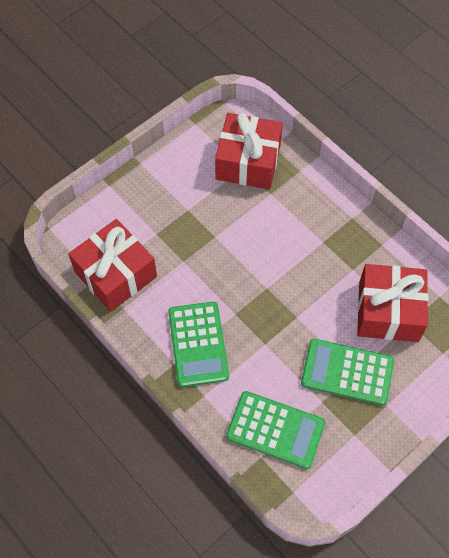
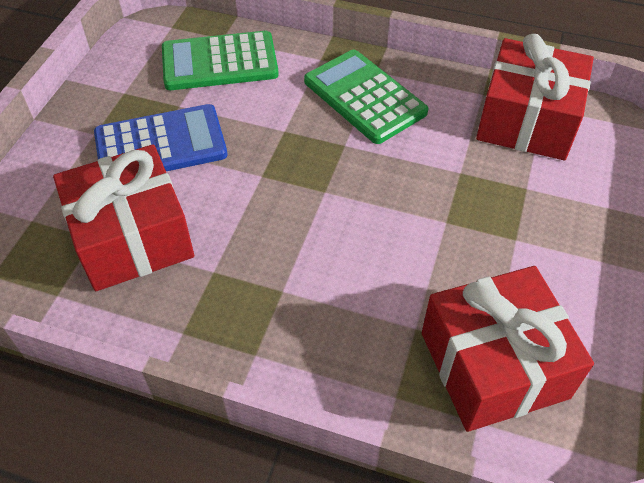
camera: 150 degrees right, 10 degrees down
(347, 372) = (161, 145): green calculator -> blue calculator

